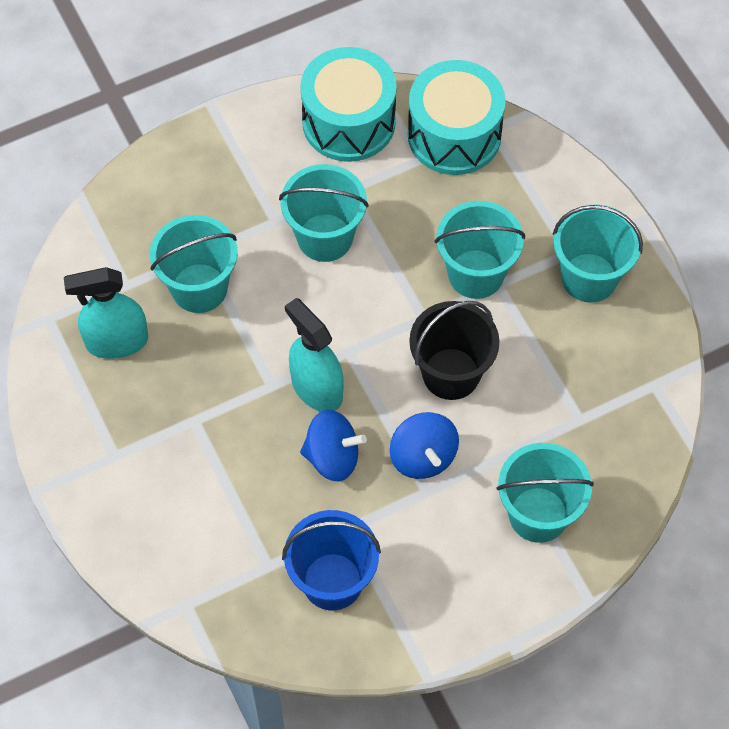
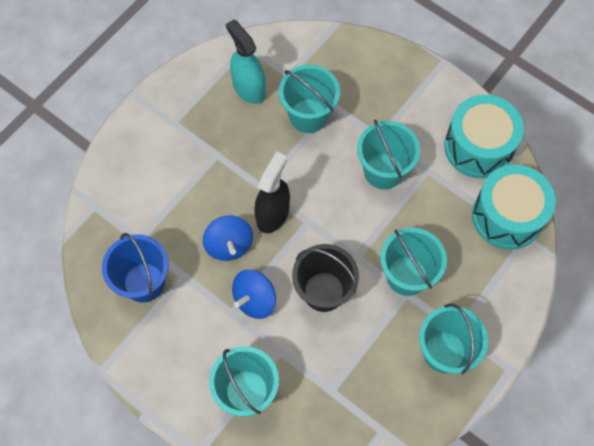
camera: 65 degrees right, 5 degrees up
(316, 388) = (273, 214): turquoise spray bottle -> black spray bottle

